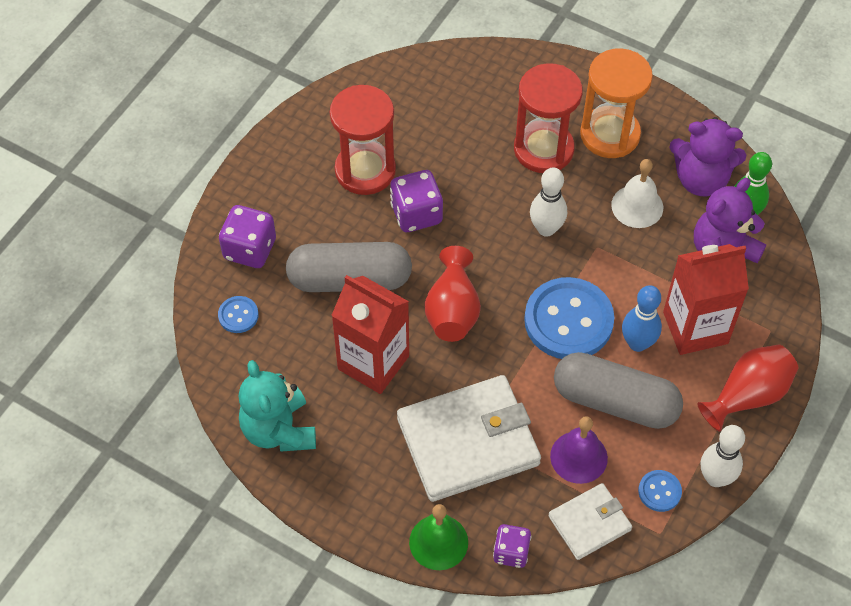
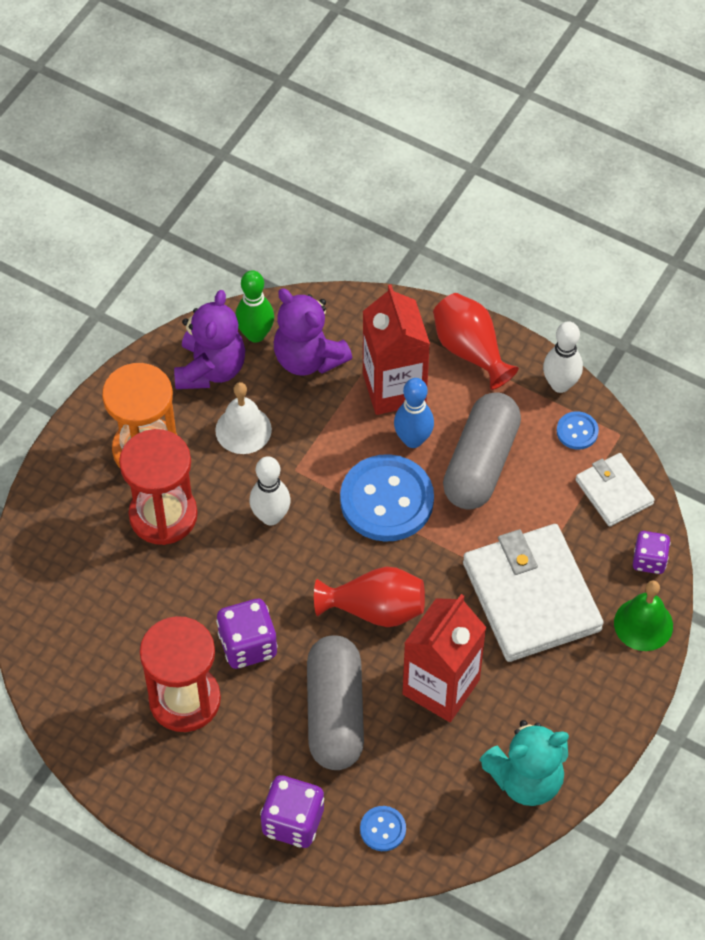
camera: 90 degrees left, 0 degrees up
(578, 457) = (544, 498): purple bell -> none

